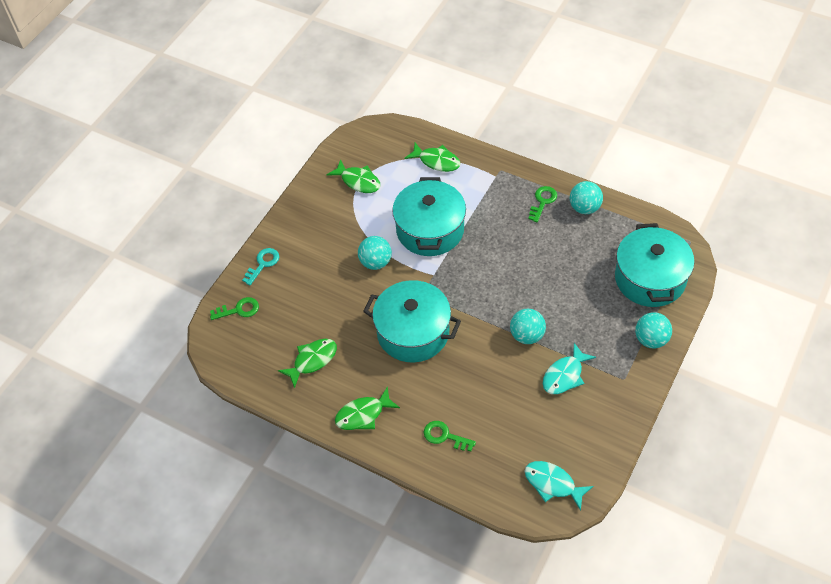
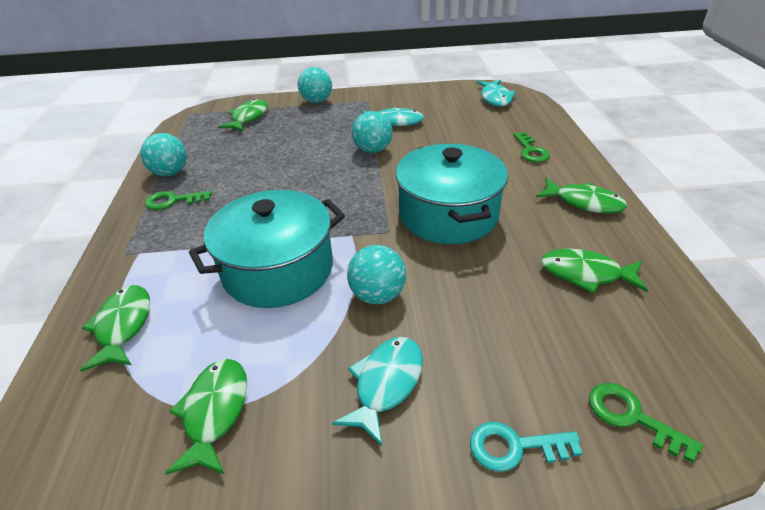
camera: 125 degrees left, 15 degrees down
(323, 240) = (386, 384): none -> turquoise fish
(650, 278) = (248, 118): turquoise pot -> green fish

